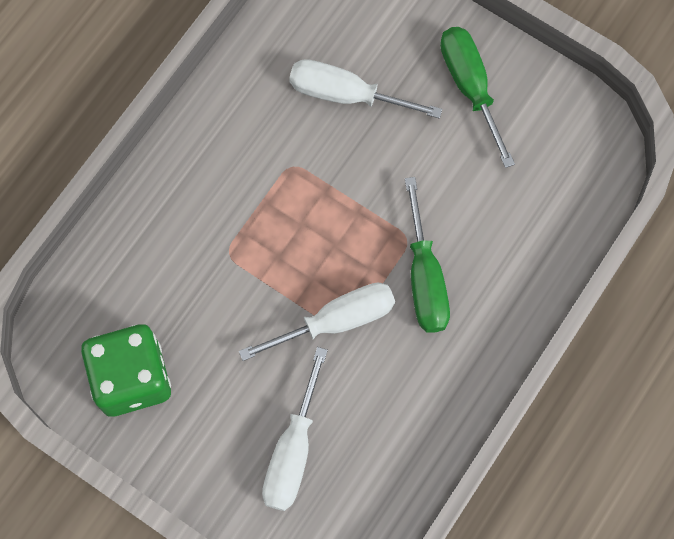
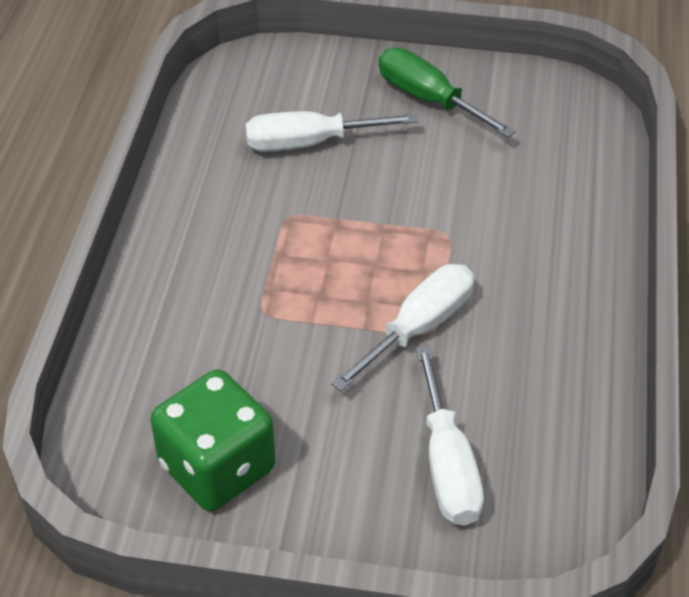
camera: 25 degrees left, 25 degrees down
(424, 278) = (486, 258): green screwdriver -> none

